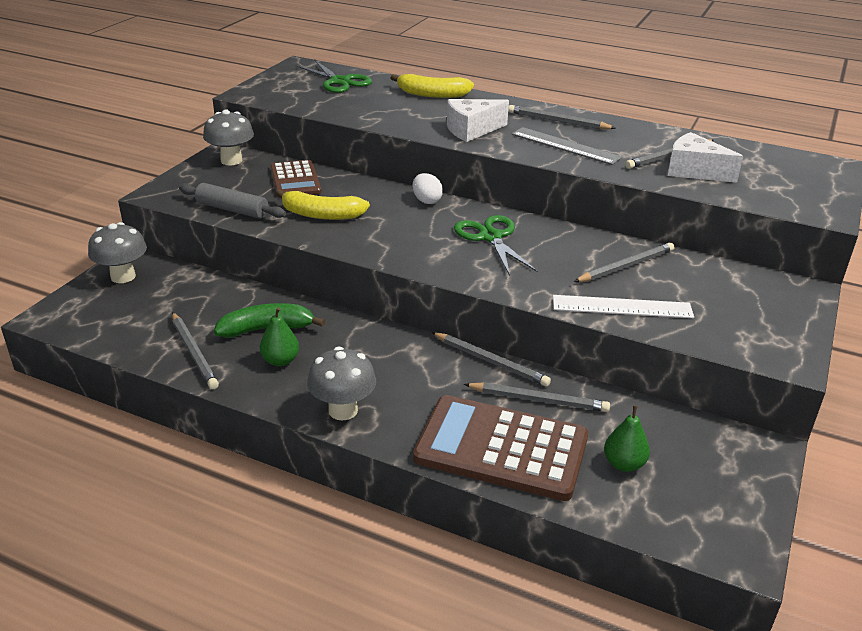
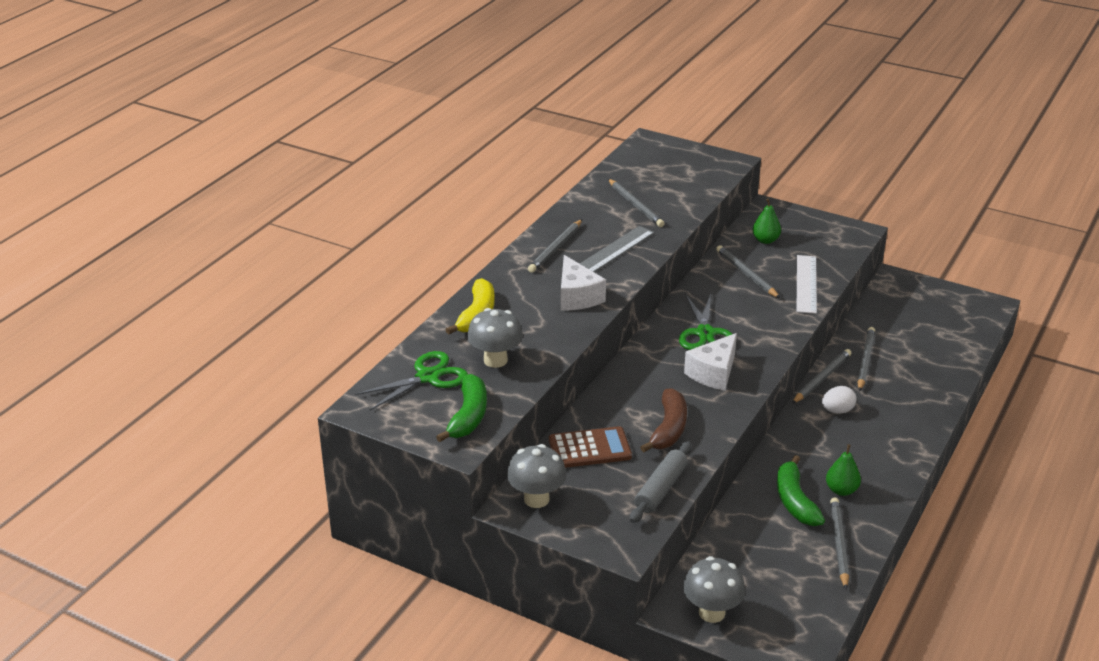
camera: 85 degrees left, 0 degrees up
(193, 352) = (839, 544): grey pencil -> grey pencil turned 60 degrees counterclockwise
(285, 95) = (468, 416): none -> green banana
(321, 215) = (669, 429): yellow banana -> brown banana
(343, 410) = (899, 454): grey mushroom -> grey mushroom (495, 360)
(426, 201) = (636, 364): white egg -> white egg (837, 411)
(491, 237) = (705, 333): green scissors -> green scissors turned 75 degrees counterclockwise
(501, 448) = (923, 382): brown calculator -> none
(624, 464) = (925, 334): green pear -> green pear (765, 240)
(694, 171) = (664, 199): white cheese -> white cheese (713, 373)

